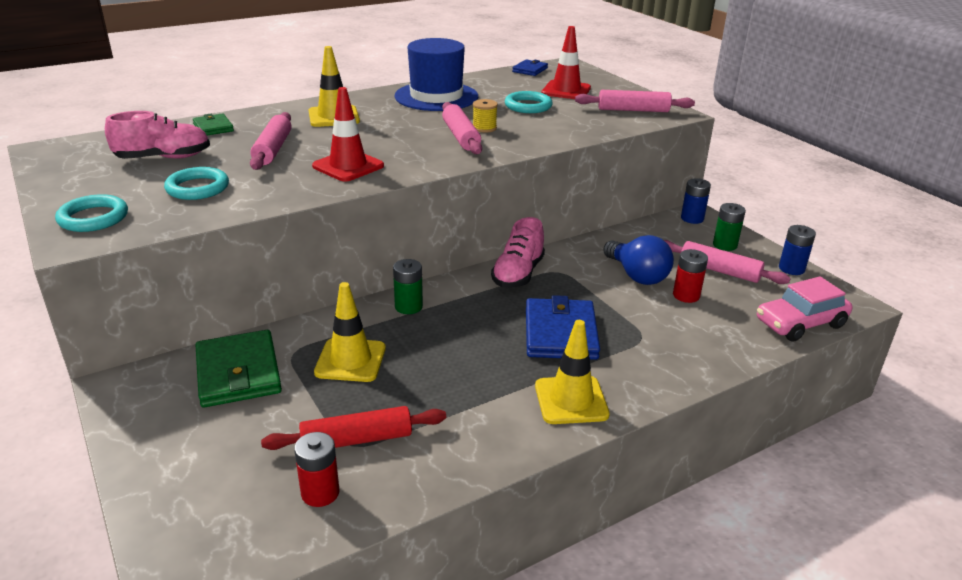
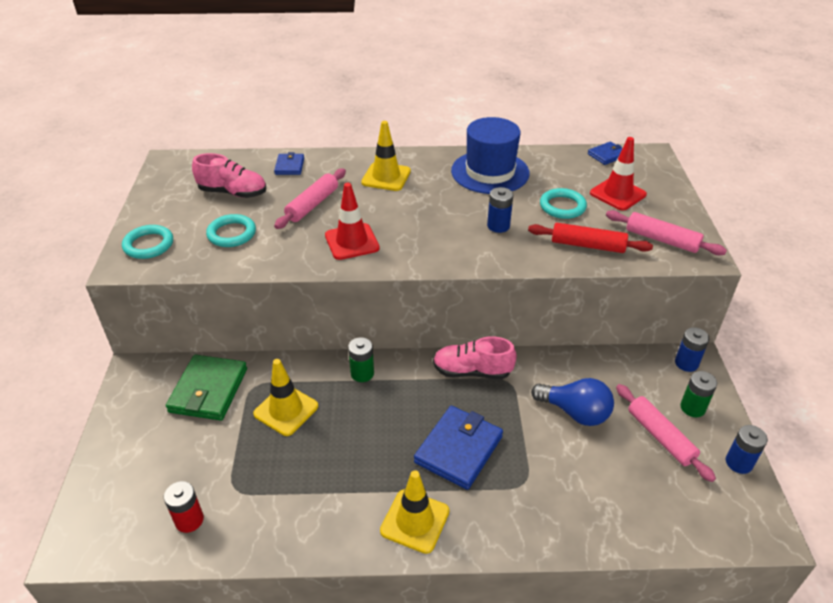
camera: 30 degrees right, 10 degrees up
(213, 127) = (289, 166): green wallet -> blue wallet
(357, 440) = (241, 485): red rolling pin -> red rolling pin (587, 245)
(461, 136) = (469, 231): pink rolling pin -> none
(484, 128) = (498, 226): yellow spool -> blue battery
(518, 274) = (472, 371): pink shoe -> pink shoe turned 45 degrees clockwise
(637, 275) = (575, 412): blue light bulb -> blue light bulb turned 60 degrees counterclockwise
(686, 295) = (602, 453): red battery -> none
(800, 323) = (689, 531): pink car -> none

